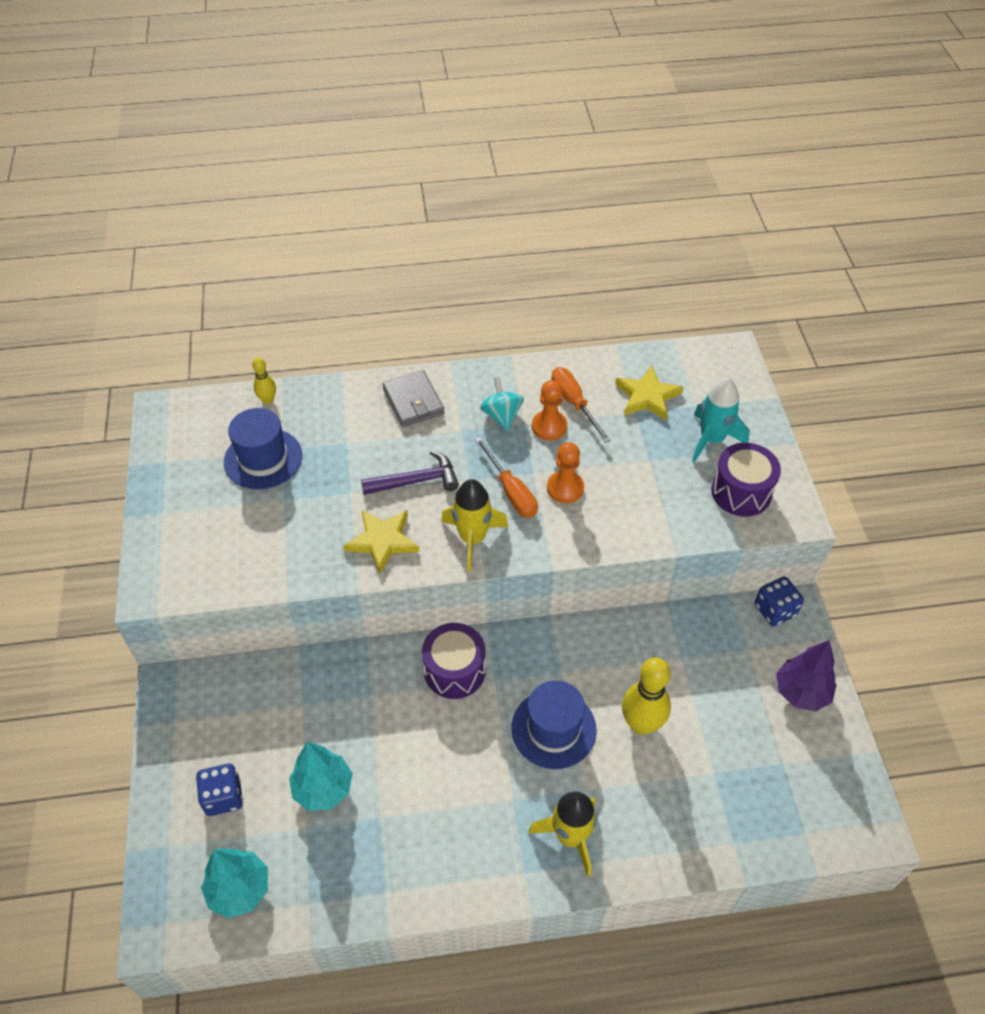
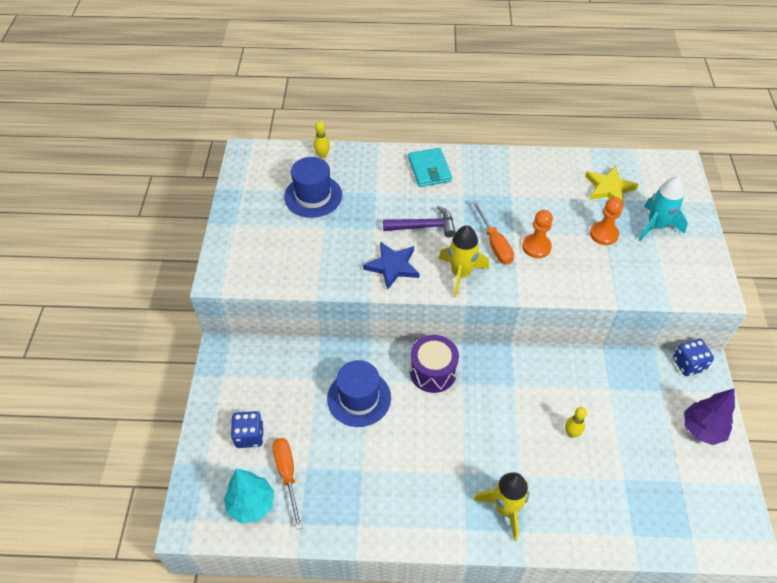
camera: 10 degrees right, 0 degrees up
(323, 788) = (323, 442): turquoise tree -> none
(382, 541) = (392, 266): yellow star -> blue star
(413, 401) = (429, 169): grey wallet -> turquoise wallet
(501, 416) = (494, 188): turquoise spinning top -> none
(549, 426) = (530, 200): orange pawn -> orange pawn (604, 234)
(553, 729) = (502, 426): blue hat -> blue hat (359, 398)
(574, 403) = (551, 186): orange screwdriver -> orange screwdriver (287, 475)
(641, 724) = (571, 433): yellow bowling pin -> yellow bowling pin, size x0.52
(741, 492) = (675, 268): purple drum -> none

